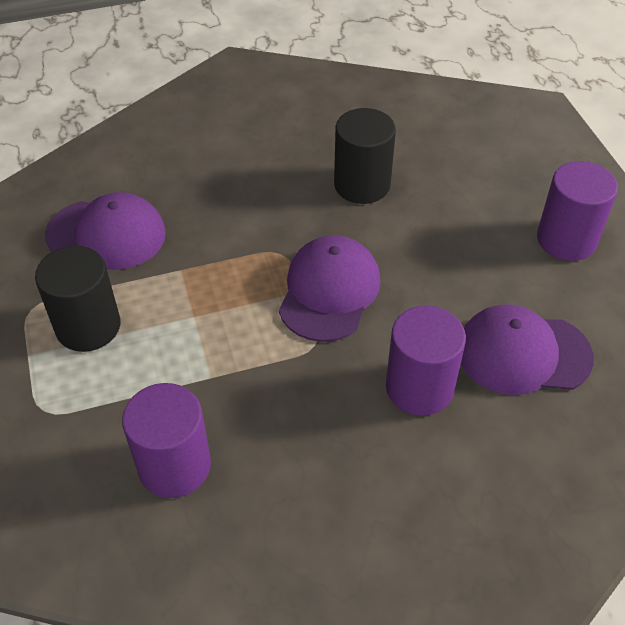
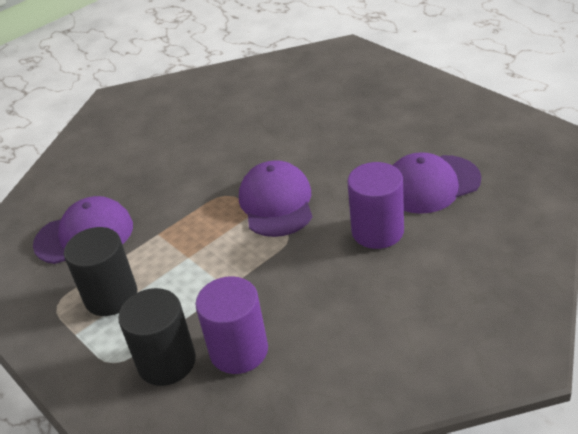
camera: 20 degrees left, 10 degrees down
(362, 184) = (255, 133): black cylinder -> black cylinder (166, 362)
(566, 239) = (413, 112): purple cylinder -> none

